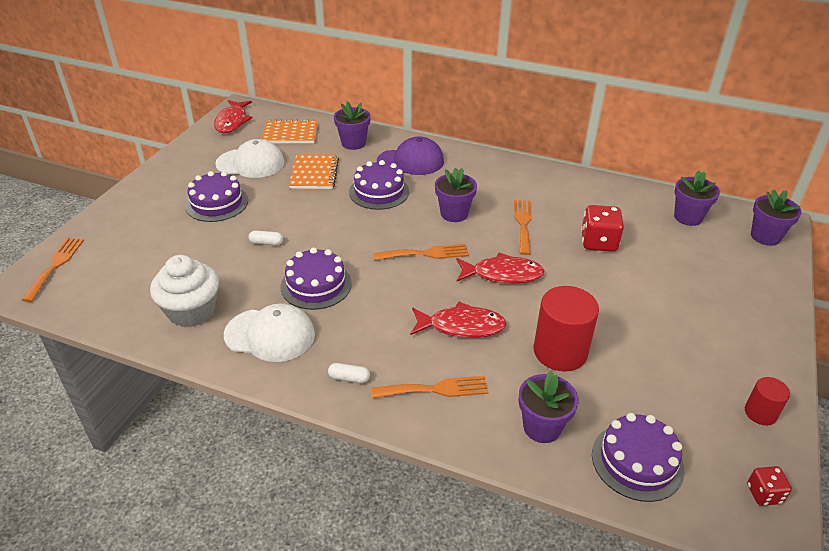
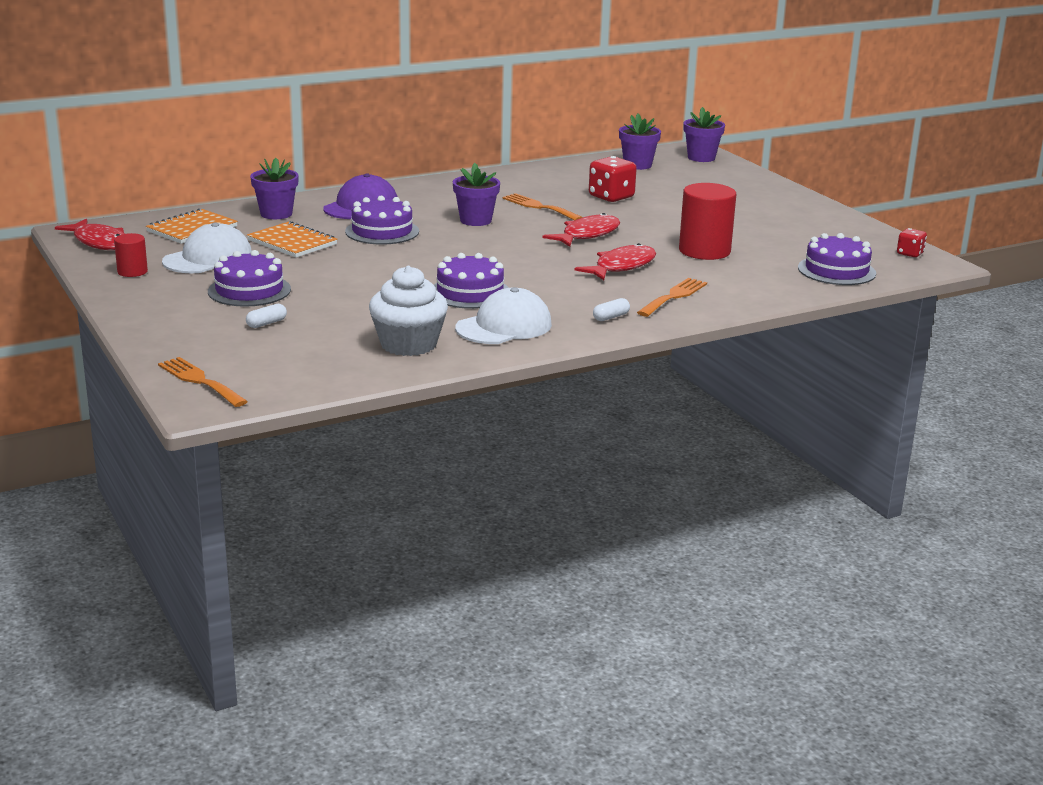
camera: 50 degrees left, 15 degrees down
(266, 243) = (365, 291): white capsule -> white capsule (266, 323)
(426, 253) = (509, 246): orange fork -> none
(542, 427) = (765, 282): purple flower pot -> none
(760, 413) = (851, 228): red cylinder -> red cylinder (132, 272)

